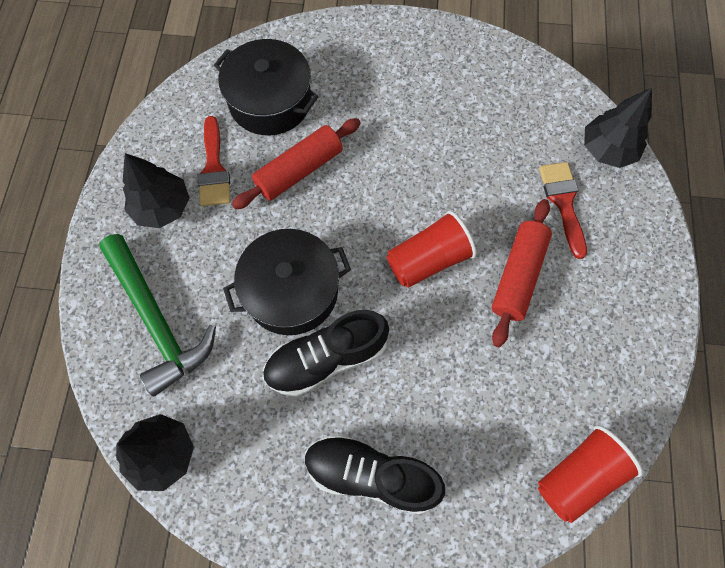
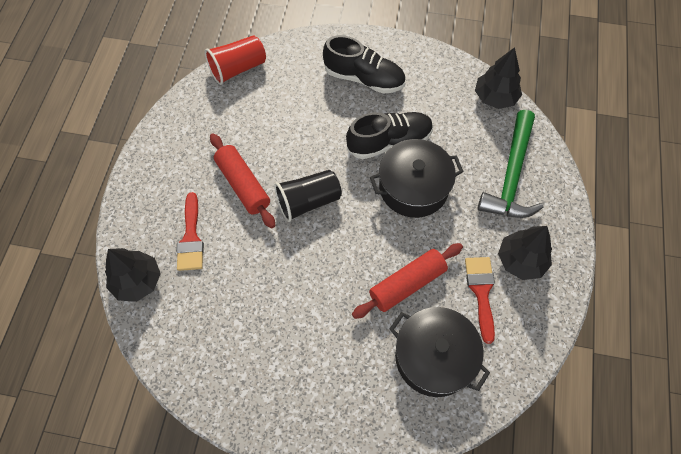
camera: 175 degrees left, 5 degrees down
(157, 320) = (511, 175): green hammer -> green hammer turned 135 degrees counterclockwise
(428, 260) = (308, 202): red cup -> black cup
(518, 276) = (243, 185): red rolling pin -> red rolling pin turned 60 degrees counterclockwise

